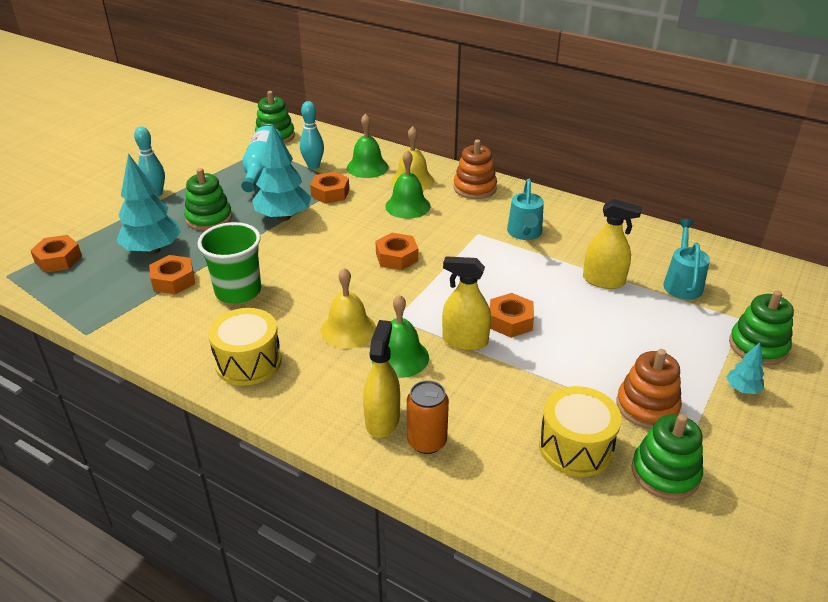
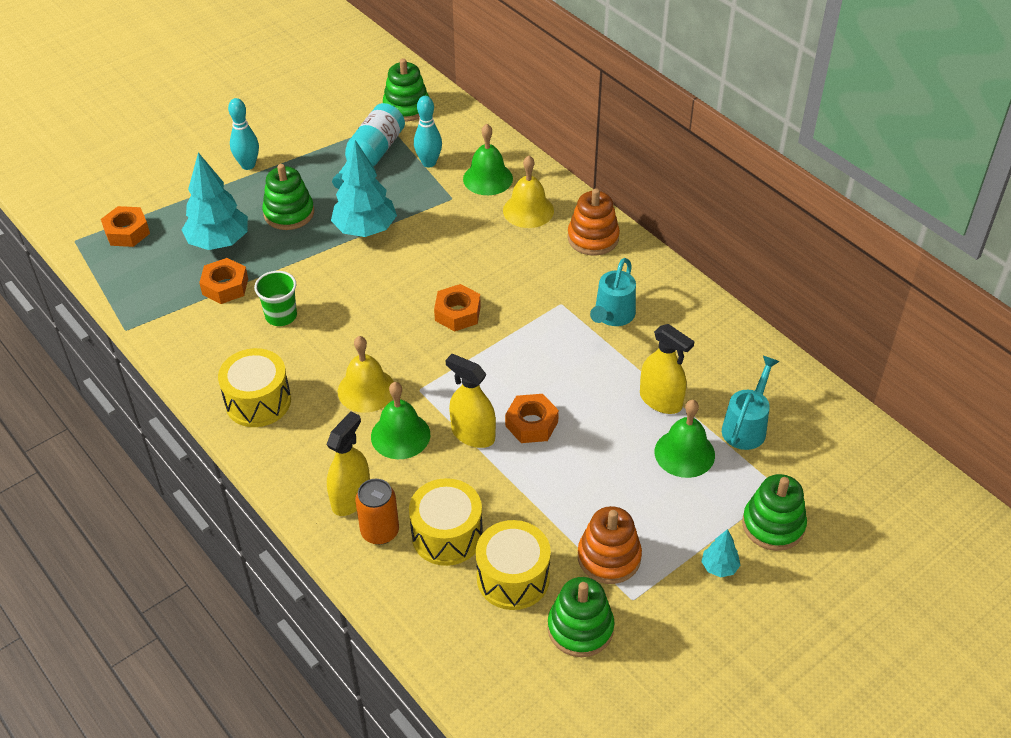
camera: 20 degrees right, 10 degrees up
(238, 291) = (281, 316): green cup -> green cup, size x0.66
(330, 193) = (429, 207): orange nut -> none
(407, 206) = (504, 246): green bell -> green bell (684, 453)
(492, 427) = (447, 535): none -> yellow drum

